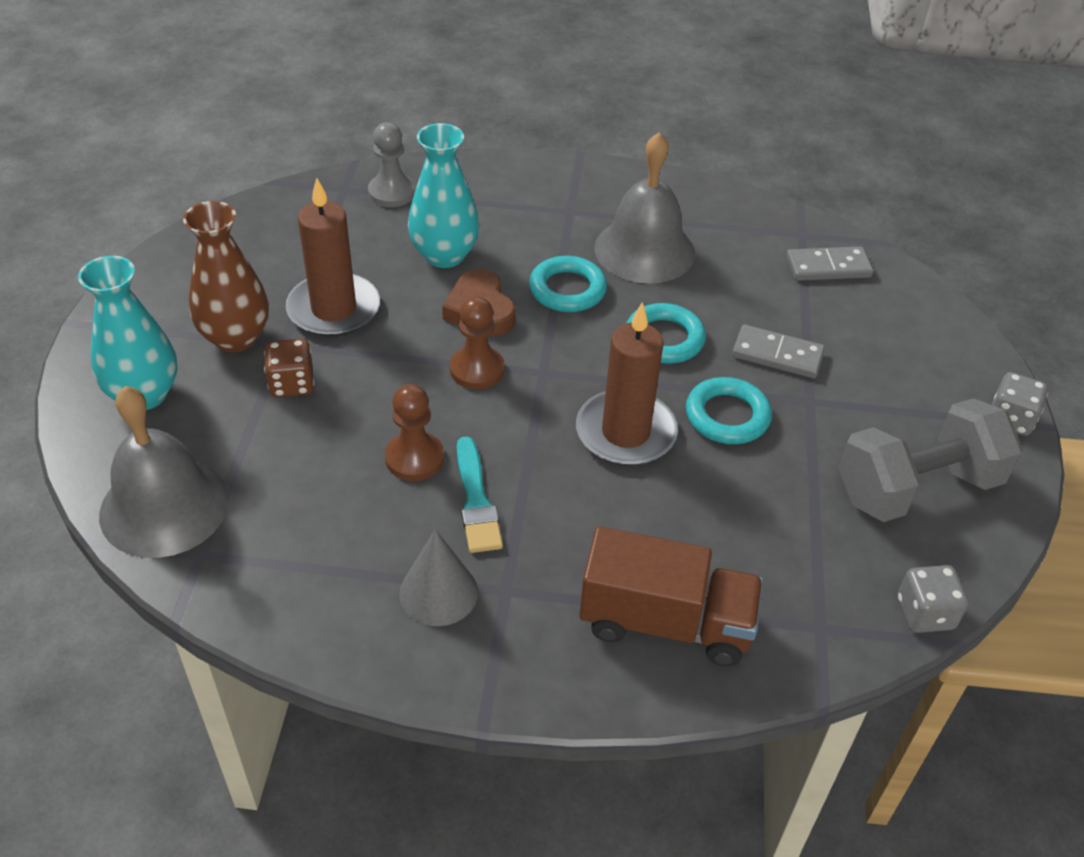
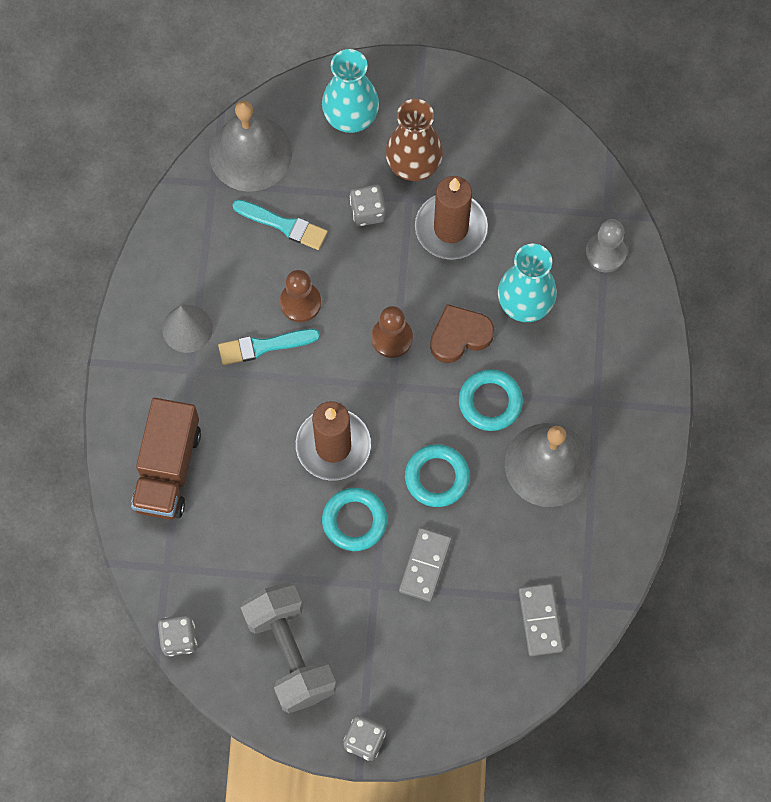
camera: 90 degrees right, 25 degrees up
(291, 472) = (283, 225): none -> turquoise brush
(292, 384) = (368, 211): brown dice -> grey dice

